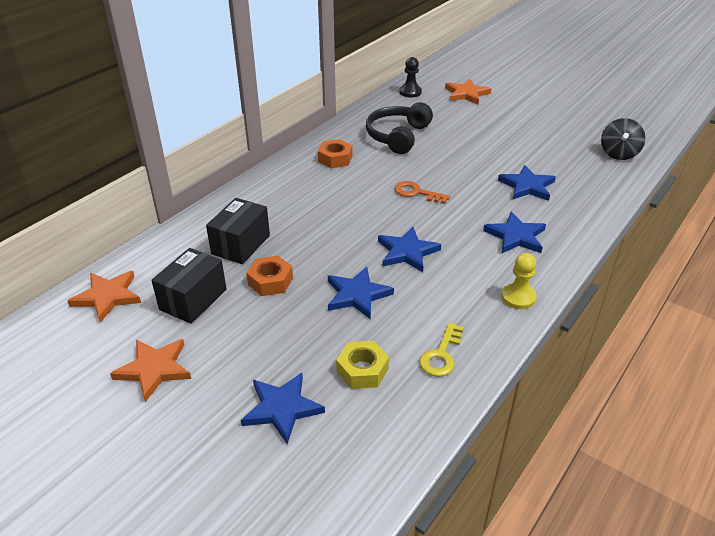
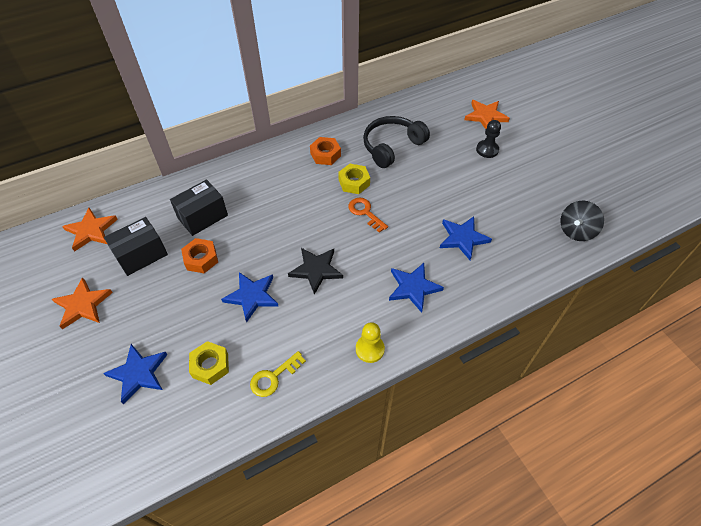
camera: 25 degrees right, 15 degrees up
(384, 172) = (354, 182): none -> yellow nut
(407, 252) = (316, 270): blue star -> black star
(410, 92) = (437, 99): black pawn -> black pawn (487, 150)

